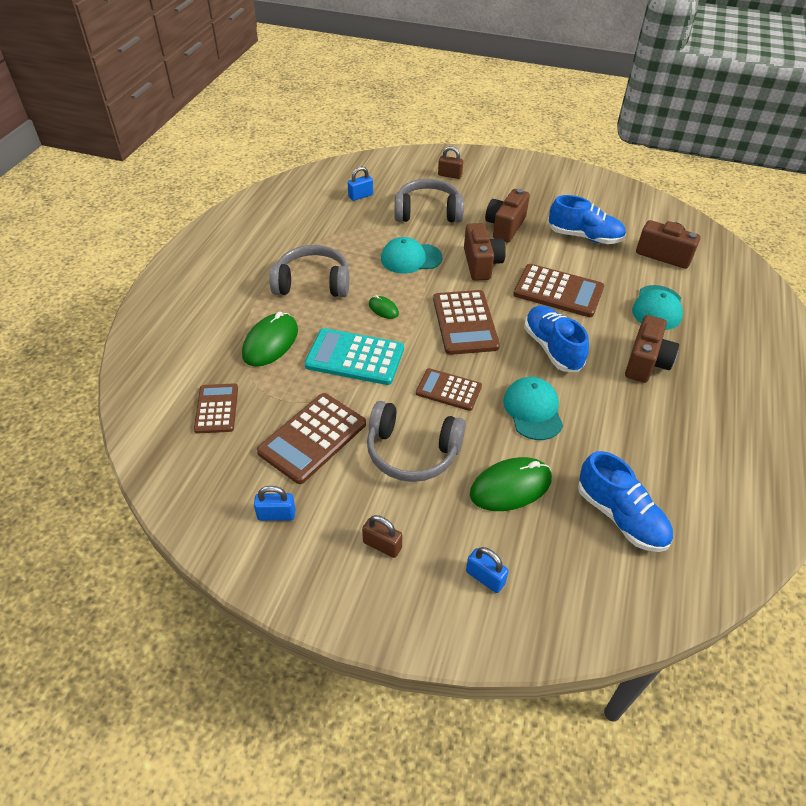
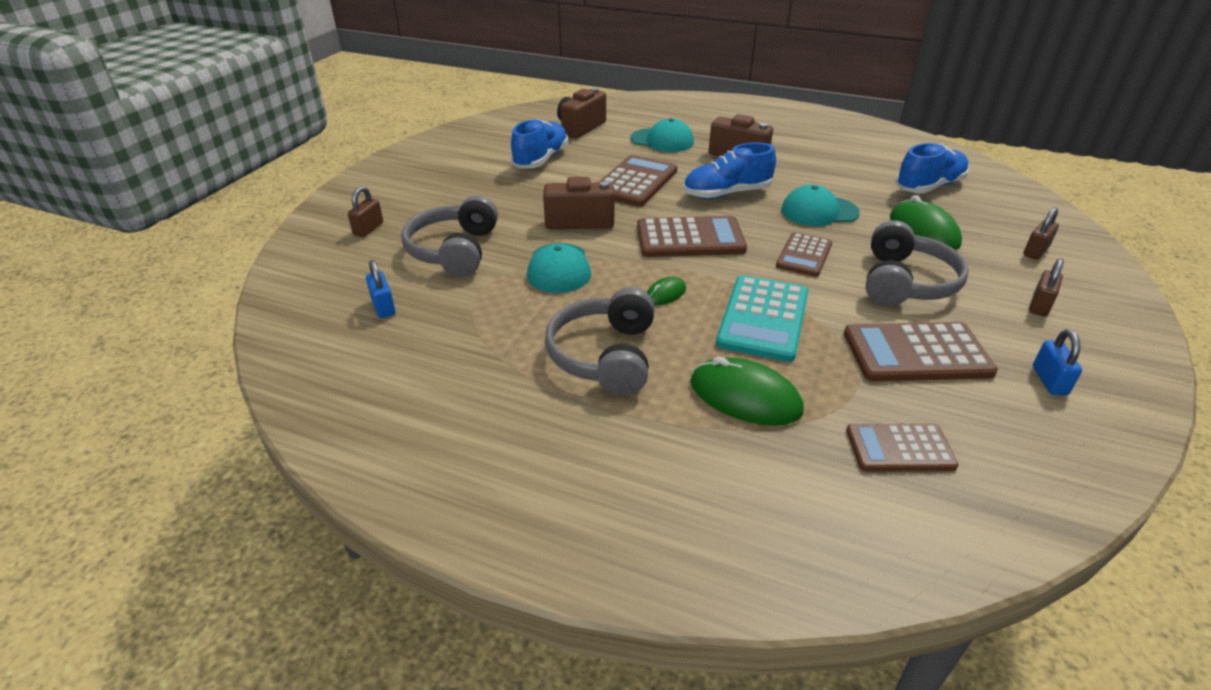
camera: 85 degrees left, 10 degrees down
(312, 438) = (916, 353): brown calculator -> brown calculator turned 135 degrees clockwise
(485, 577) = (1035, 251): blue padlock -> brown padlock
(505, 227) = (507, 200): brown camera -> none

